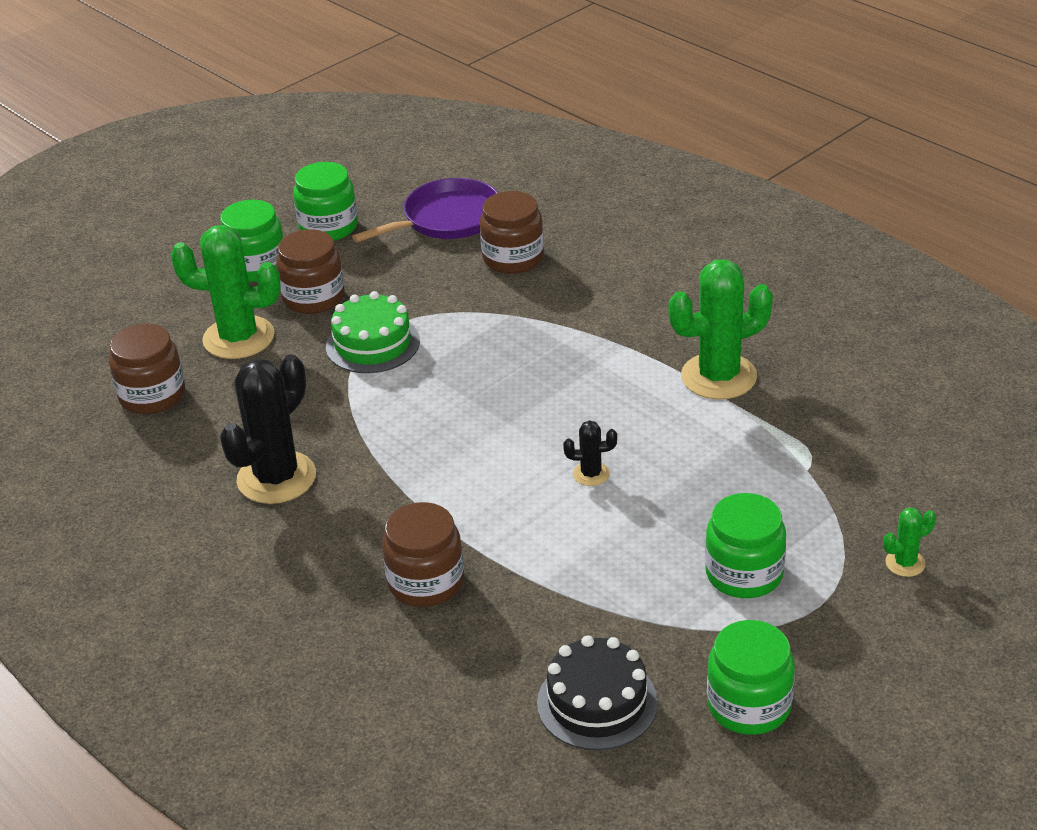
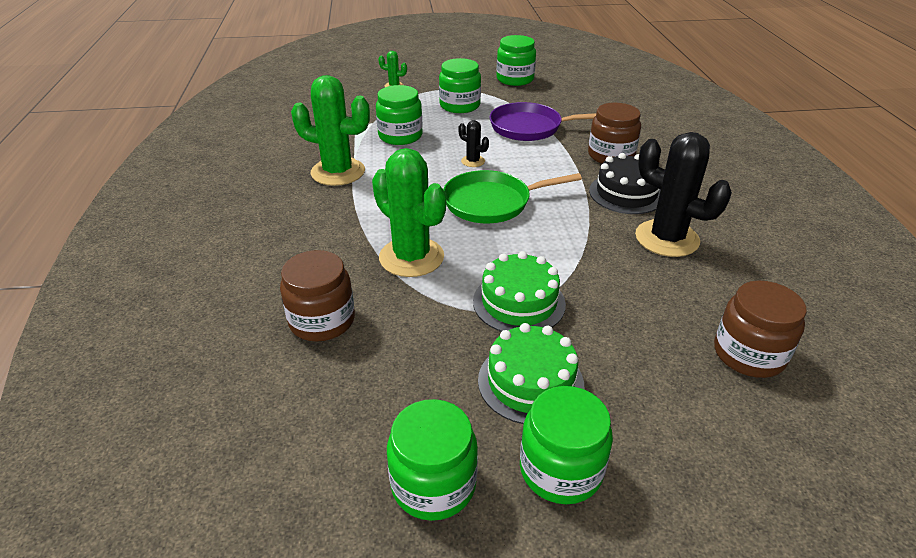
camera: 145 degrees left, 0 degrees up
(238, 338) = (635, 374): green cactus -> green cactus (411, 257)
(276, 478) = (667, 238): black cactus -> black cactus turned 60 degrees clockwise
(313, 298) = (530, 382): brown jar -> green cake
(447, 219) = (311, 408): purple pan -> purple pan (530, 127)
(502, 427) = (491, 202): none -> green pan
(597, 703) = (572, 98): black cake -> black cake (626, 193)
(735, 466) = (400, 136): none -> green jar

